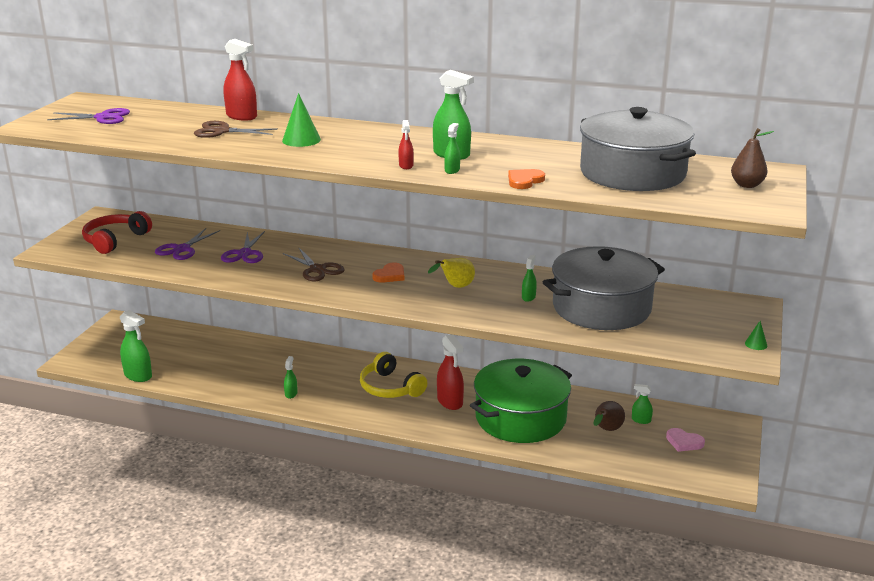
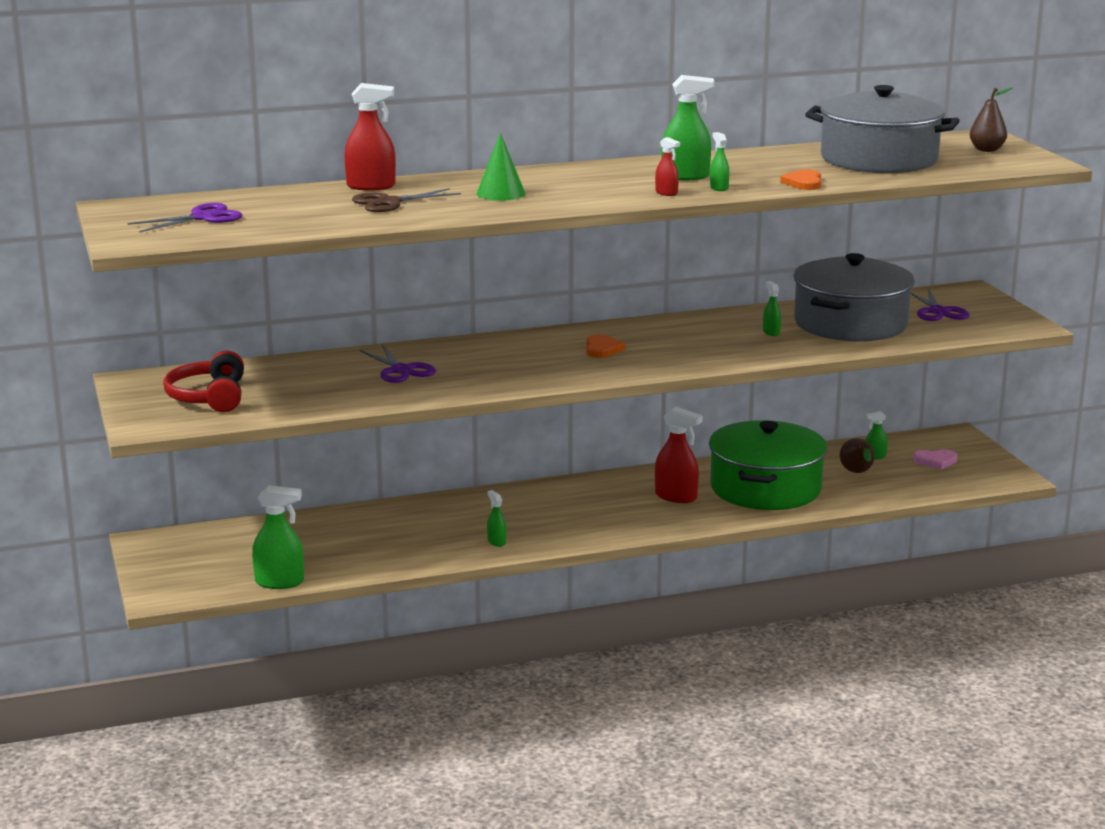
camera: 35 degrees left, 5 degrees down
(182, 249) = (315, 384): purple scissors -> purple scissors (938, 311)
(317, 269) = (515, 363): brown scissors -> none
(390, 388) = (595, 504): yellow headphones -> none
(455, 287) = (687, 342): yellow pear -> none
(756, 344) = (1020, 317): green cone -> none

